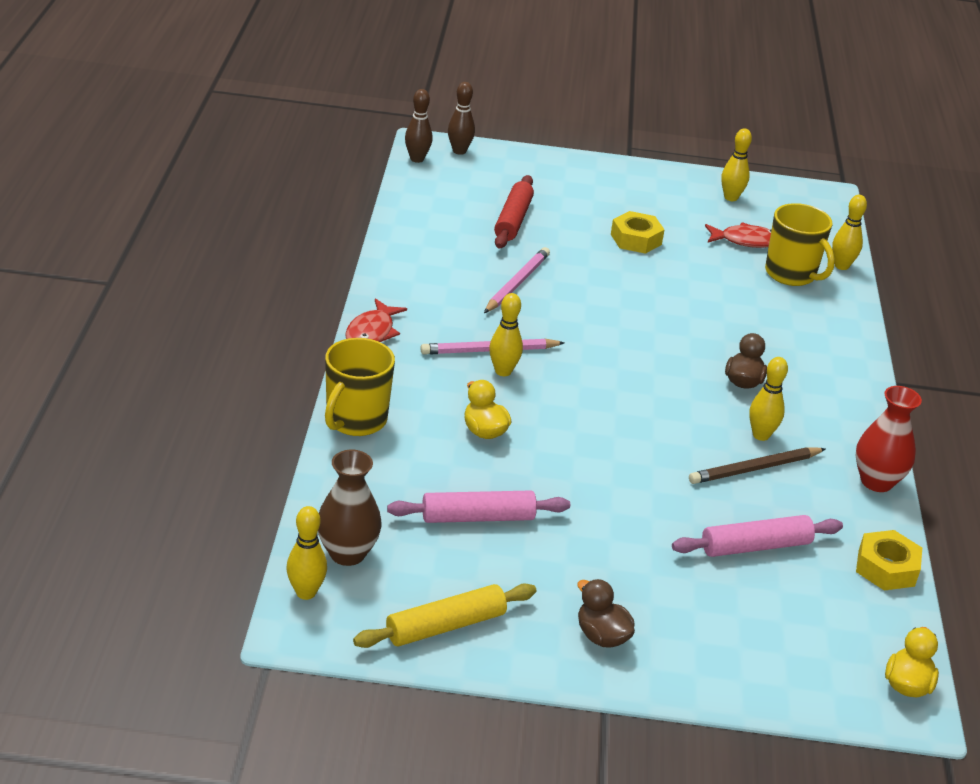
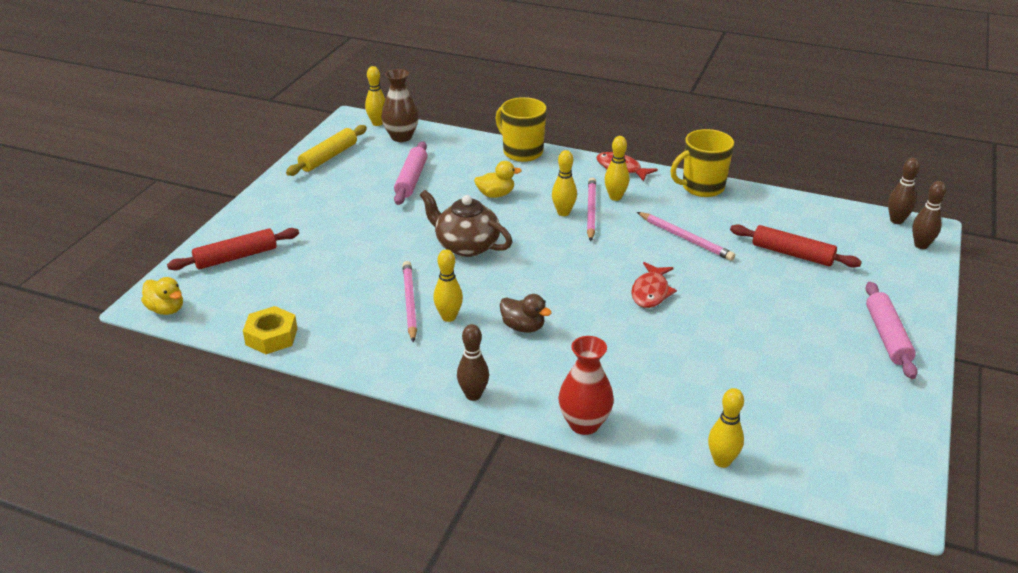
camera: 110 degrees right, 0 degrees up
(445, 626) = (328, 157): yellow rolling pin -> yellow rolling pin turned 45 degrees clockwise
(601, 636) = (288, 203): brown duck -> none
(617, 441) = (466, 246): none -> brown teapot
(636, 239) = (765, 319): yellow nut -> none
(731, 198) = (870, 411): yellow bowling pin -> yellow bowling pin (615, 197)
(745, 241) = (771, 396): red fish -> red fish (651, 292)
(755, 469) = (410, 303): brown pencil -> pink pencil
(755, 546) = (328, 280): pink rolling pin -> pink rolling pin (887, 336)
(761, 652) = (236, 257): none -> red rolling pin
(791, 274) = (703, 412): yellow mug -> yellow mug (702, 187)
(865, 402) = (473, 395): none -> brown bowling pin
(876, 481) = (366, 365): red vase -> red vase (584, 424)

